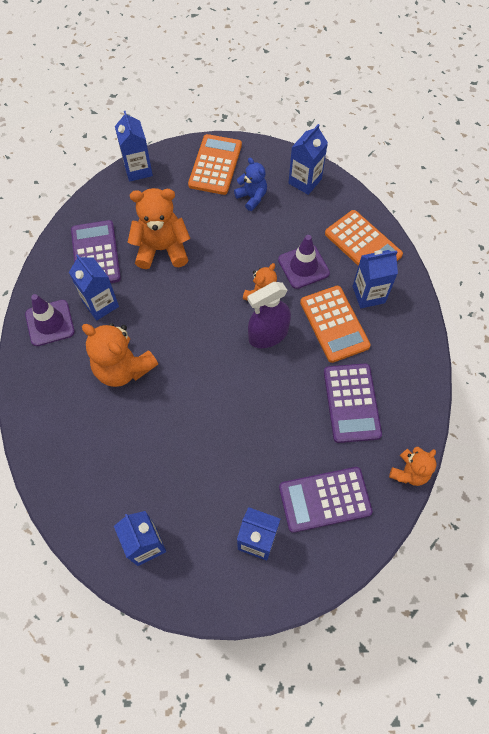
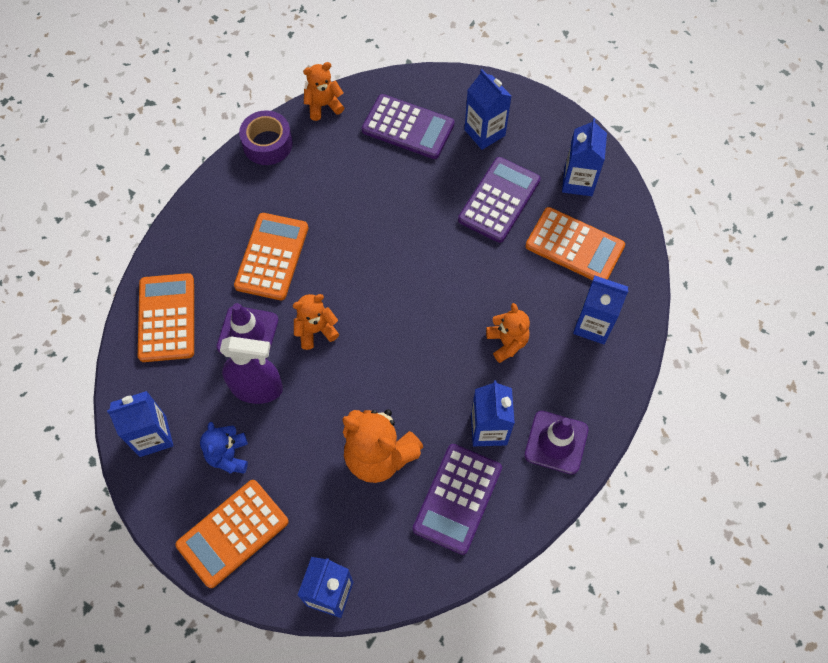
camera: 145 degrees left, 0 degrees up
(115, 479) = (574, 246): none -> orange calculator
(123, 368) = (507, 342): orange teddy bear -> orange teddy bear, size x0.59
(268, 335) = (342, 286): purple spray bottle -> purple spray bottle (257, 388)
(351, 403) = (320, 181): purple calculator -> purple calculator (499, 200)
(368, 294) = (213, 263): blue carton -> blue carton (593, 325)
(419, 407) = (267, 144): none -> purple tape

